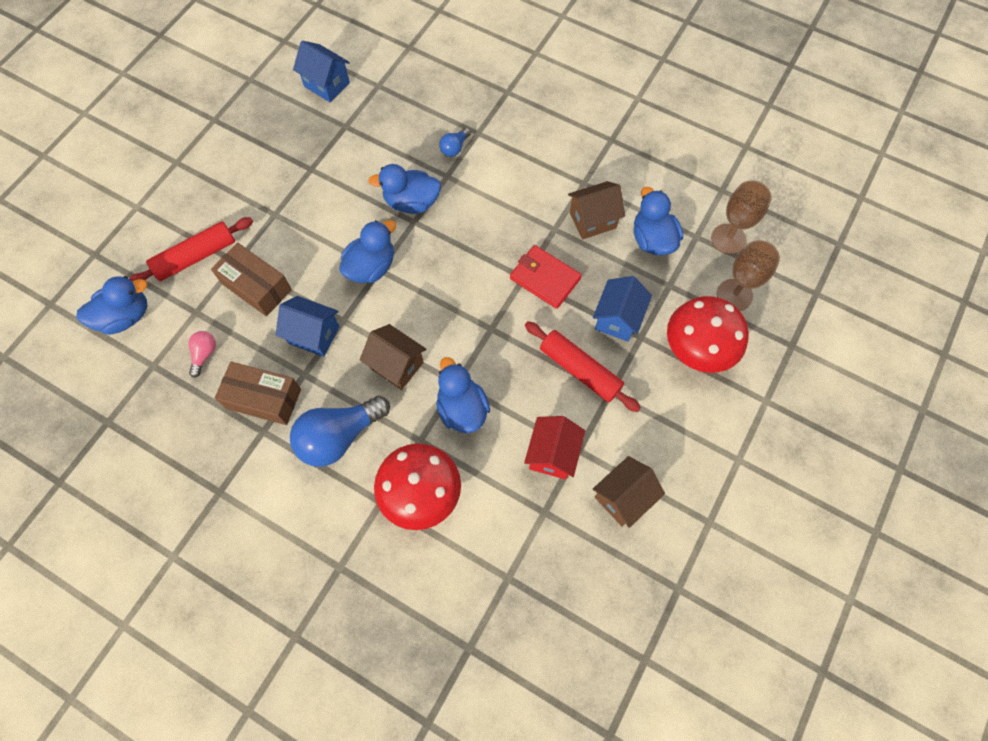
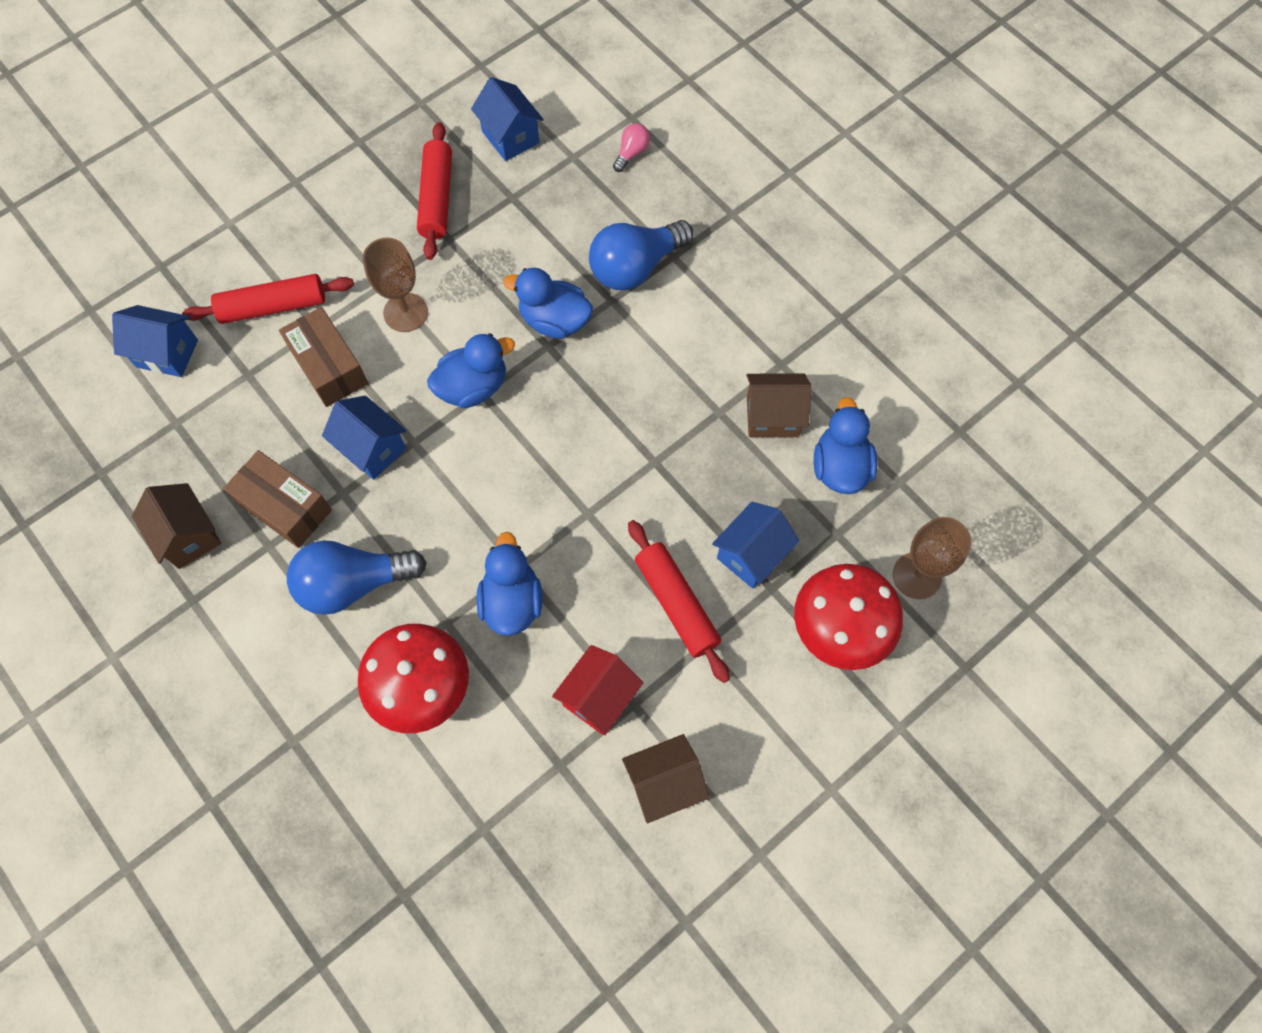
camera: 20 degrees right, 0 degrees up
(125, 316) = (167, 353): blue duck -> blue house
(204, 354) = (238, 429): pink light bulb -> pink light bulb (631, 153)
(289, 143) = (437, 198): none -> red rolling pin
(397, 365) = (455, 520): brown house -> brown house (188, 536)
(454, 148) = (636, 267): blue light bulb -> blue light bulb, size x2.15
(545, 278) = (680, 472): red wallet -> none
(728, 239) = (940, 499): brown goblet -> brown goblet (405, 312)

